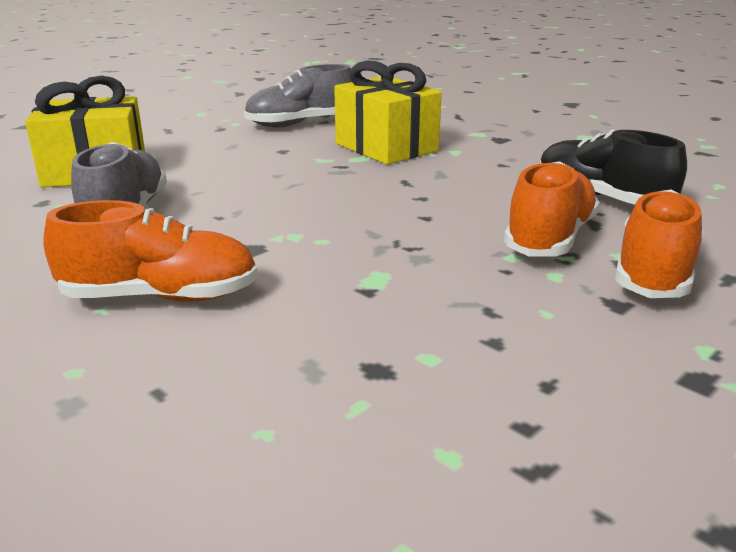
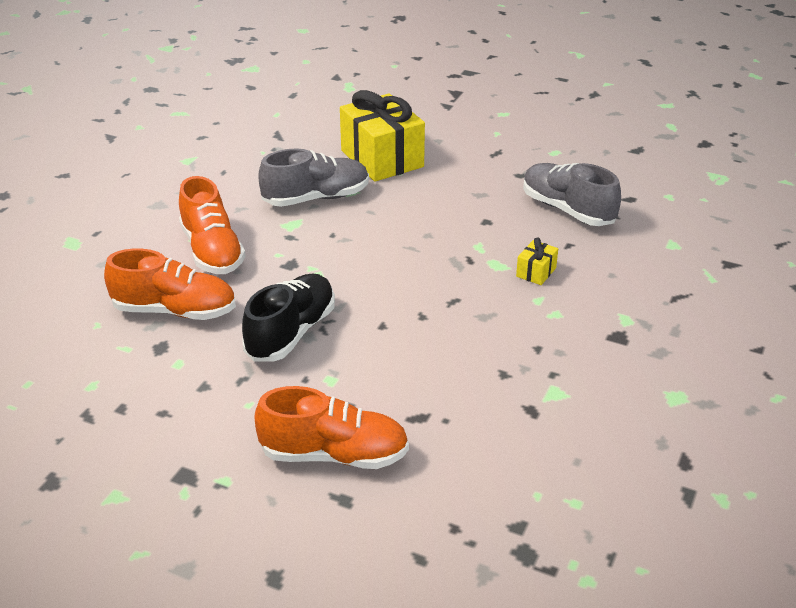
camera: 70 degrees right, 10 degrees up
(386, 147) = (536, 272): yellow gift -> yellow gift, size x0.42
(549, 238) = (373, 394): orange shoe -> orange shoe (175, 311)
(601, 198) = (482, 418): black shoe -> black shoe (291, 333)

